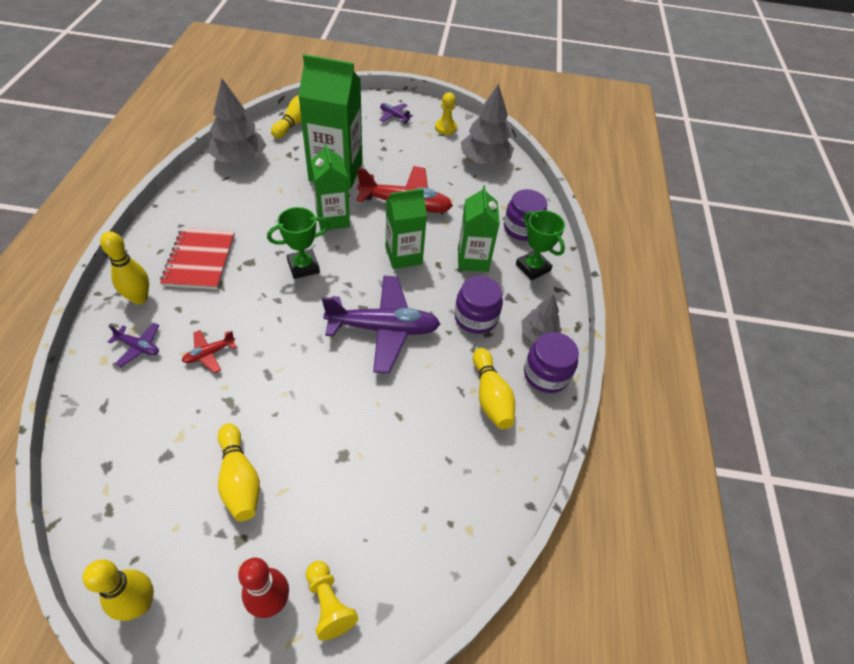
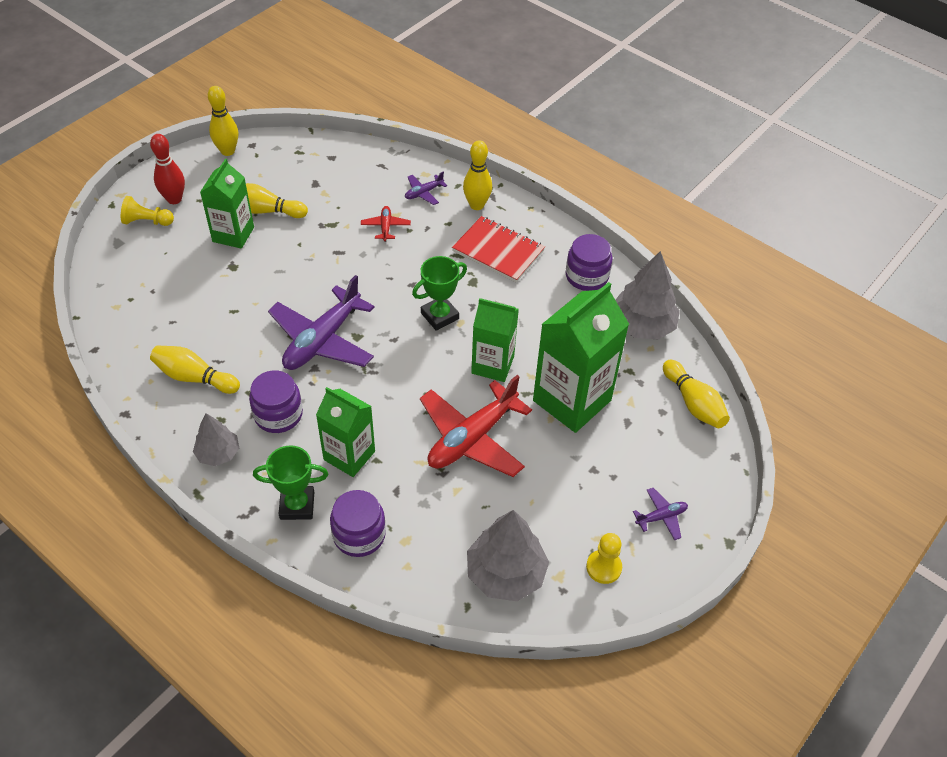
camera: 125 degrees right, 0 degrees up
(303, 267) = (439, 316): green trophy -> green trophy turned 45 degrees clockwise
(403, 256) = (398, 398): green carton -> green carton (233, 234)
(546, 374) = (176, 431): purple jar -> purple jar (586, 276)

